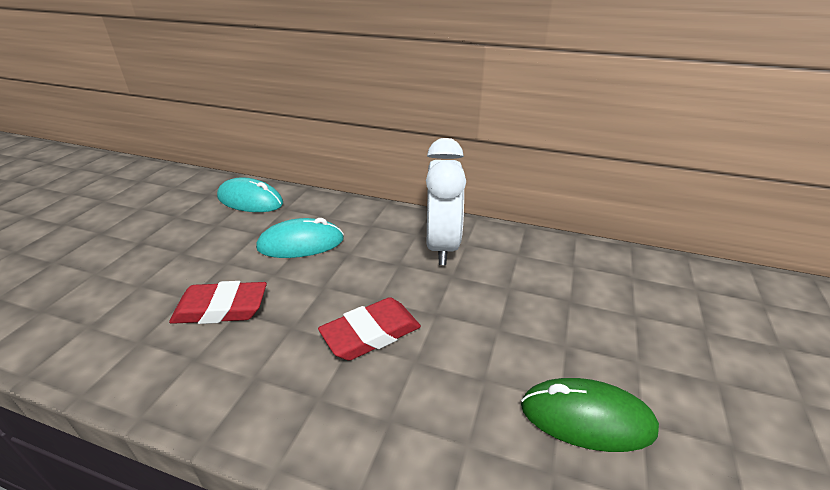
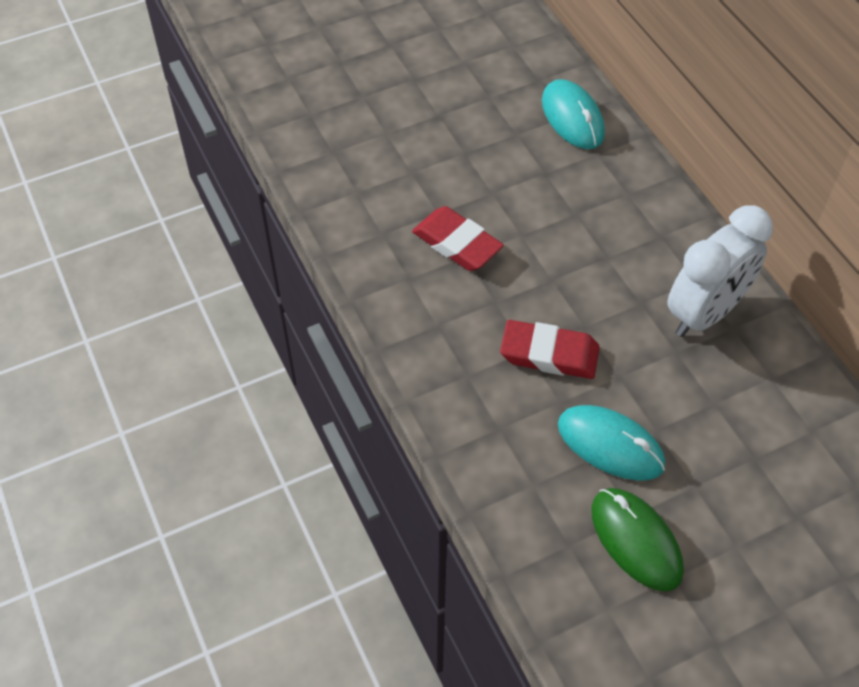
camera: 45 degrees right, 20 degrees up
(301, 244) = (573, 214): turquoise mouse -> turquoise mouse (610, 445)

